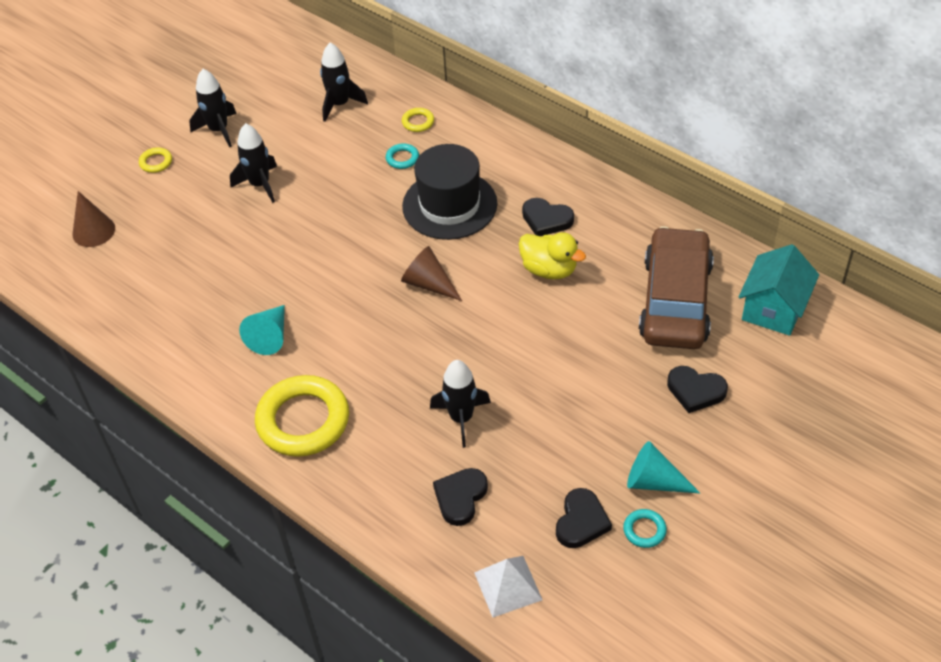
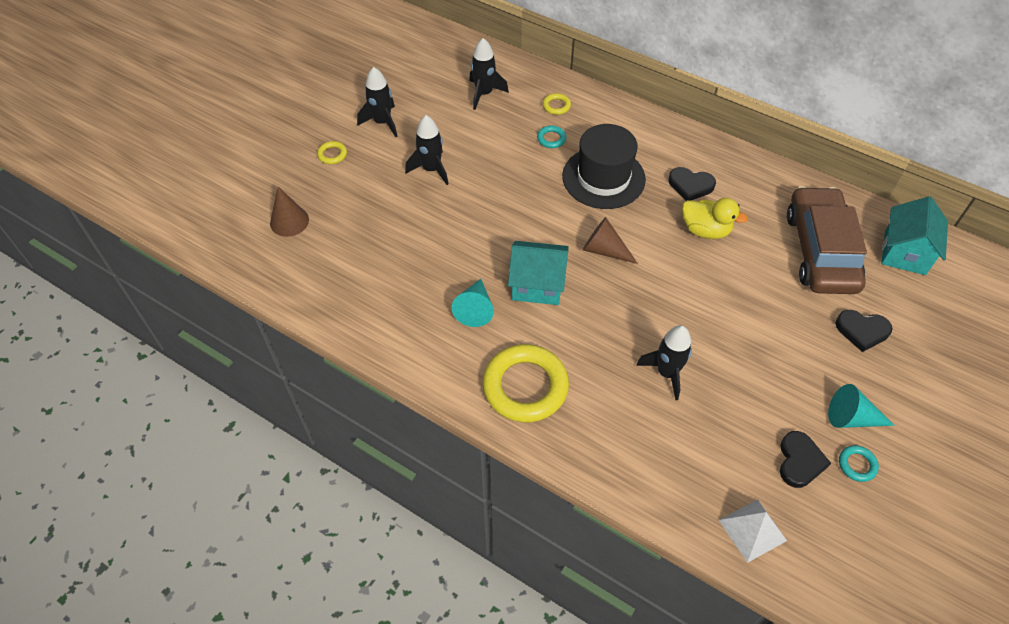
camera: 10 degrees left, 5 degrees up
(344, 316) = (537, 285): none -> turquoise house
(460, 497) = (686, 448): black heart -> none

